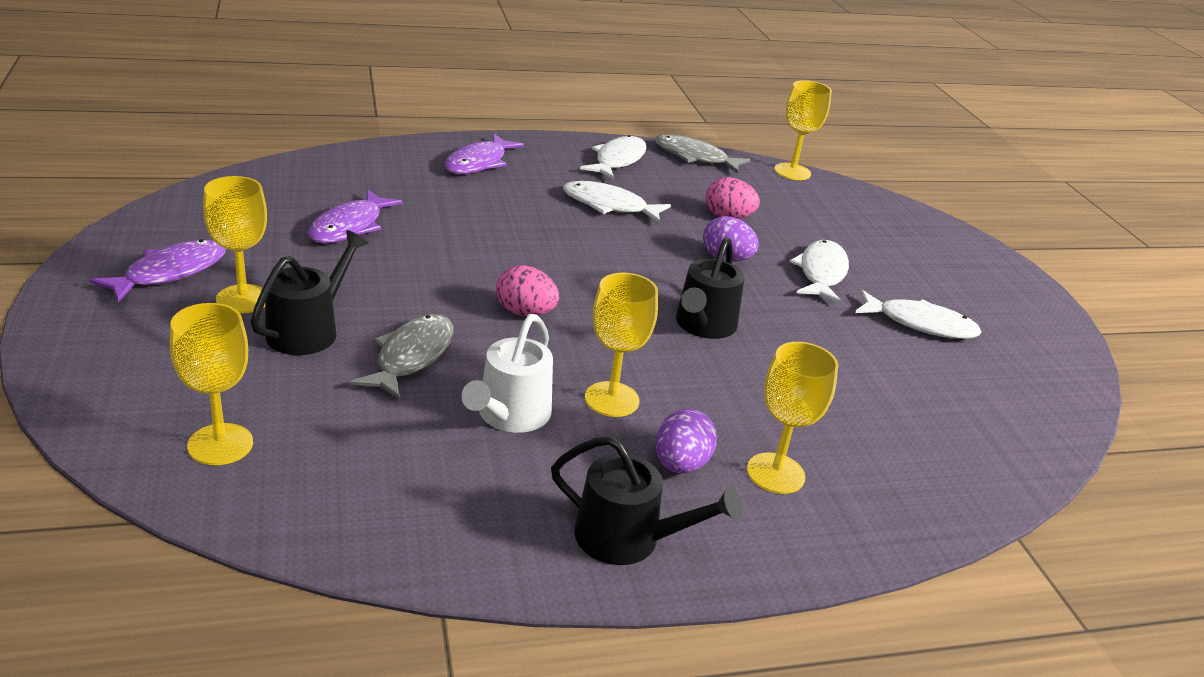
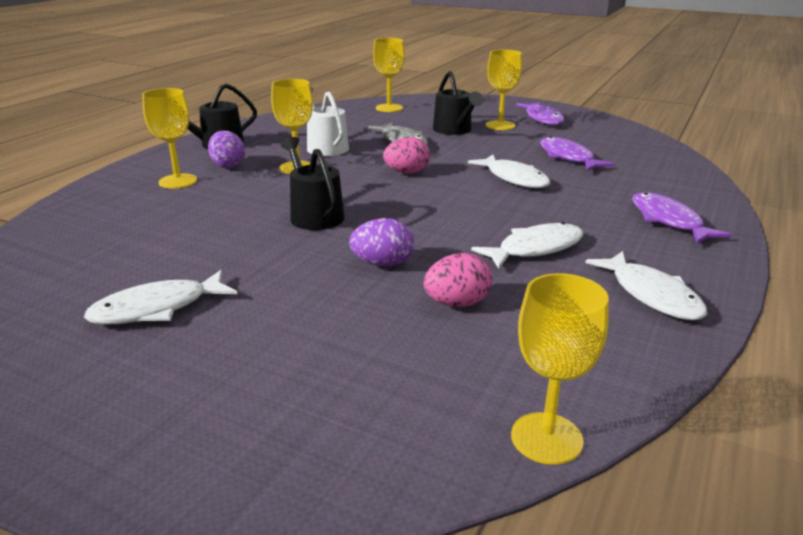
camera: 135 degrees right, 5 degrees down
(694, 157) = (642, 359): grey fish -> none
(821, 273) = (297, 302): white fish -> white fish (514, 178)

